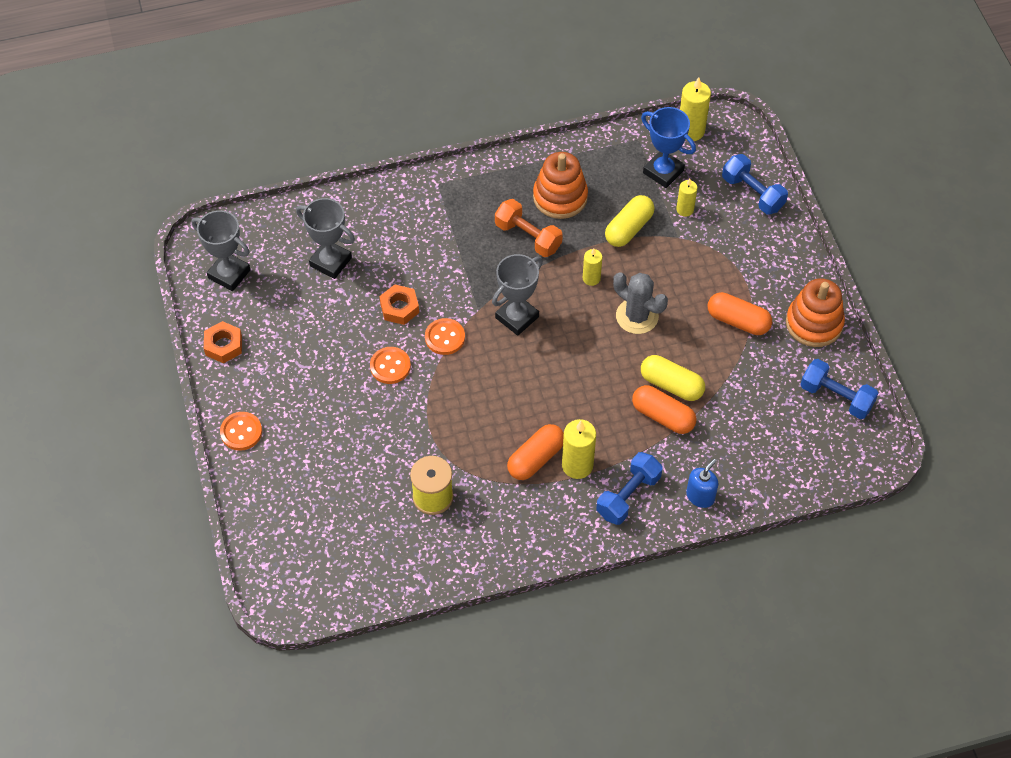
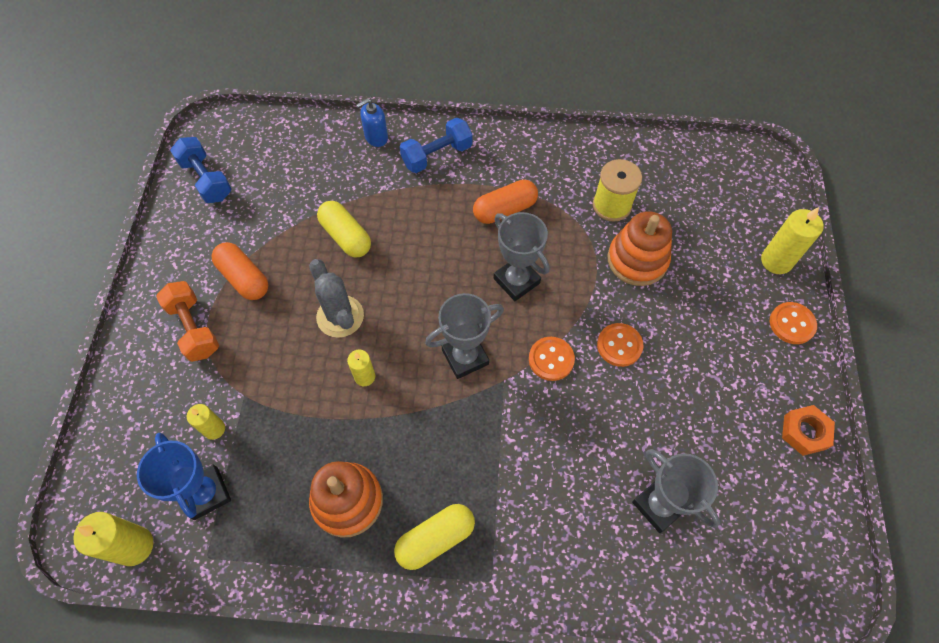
camera: 160 degrees left, 5 degrees up
(229, 274) = (791, 532): grey trophy -> grey trophy (516, 281)
(399, 308) = (591, 412): orange nut -> none
(528, 237) = (410, 456): orange dumbbell -> orange dumbbell (194, 328)
(577, 465) = (469, 193): yellow candle -> yellow candle (776, 261)
(628, 228) = (291, 426): yellow capsule -> yellow capsule (435, 539)
(663, 416) = (370, 211): orange capsule -> none
(752, 193) = (126, 423): blue dumbbell -> none
(814, 323) = (174, 252): orange stacking toy -> orange stacking toy (637, 260)

